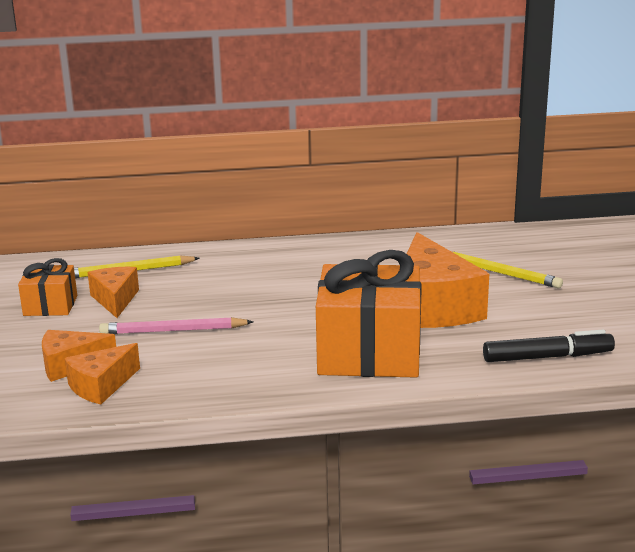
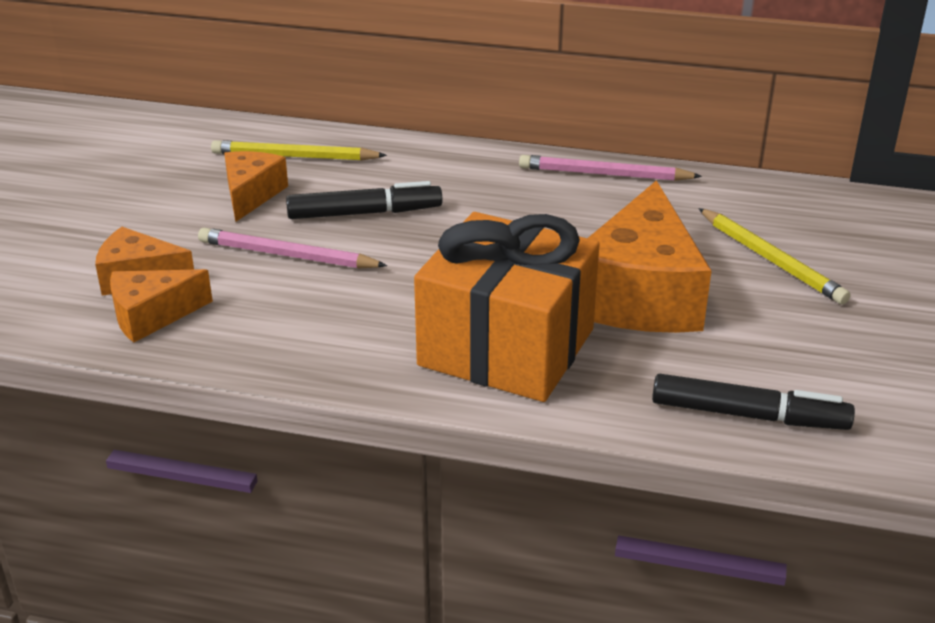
camera: 20 degrees right, 10 degrees up
(50, 306) = (174, 187): orange gift -> none
(209, 296) = (364, 213): none -> black marker
(357, 245) = (604, 174): none -> pink pencil

